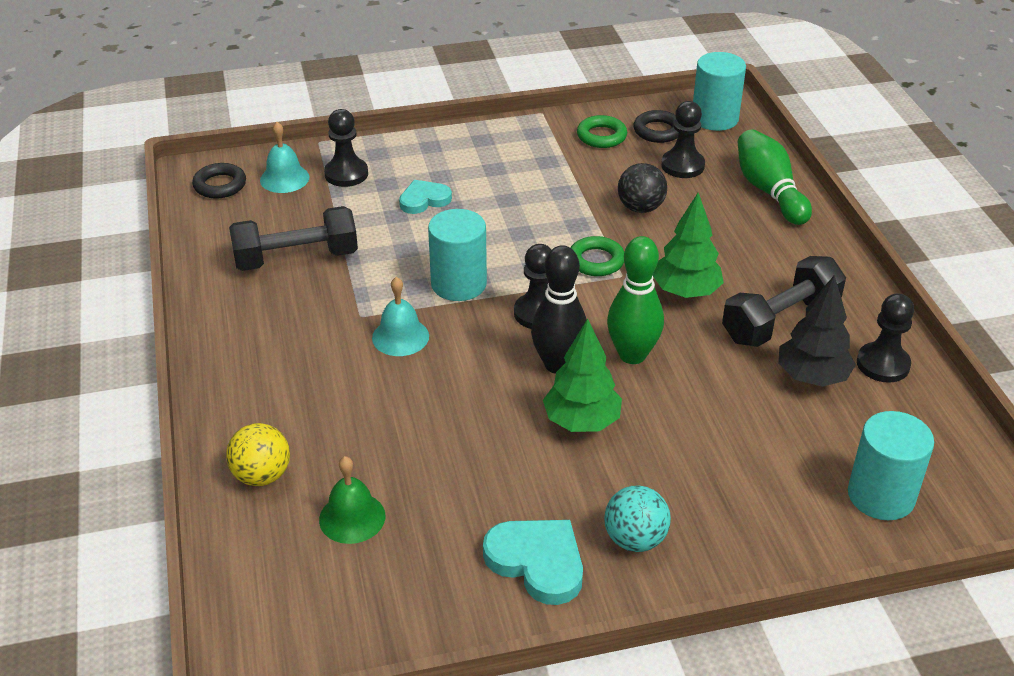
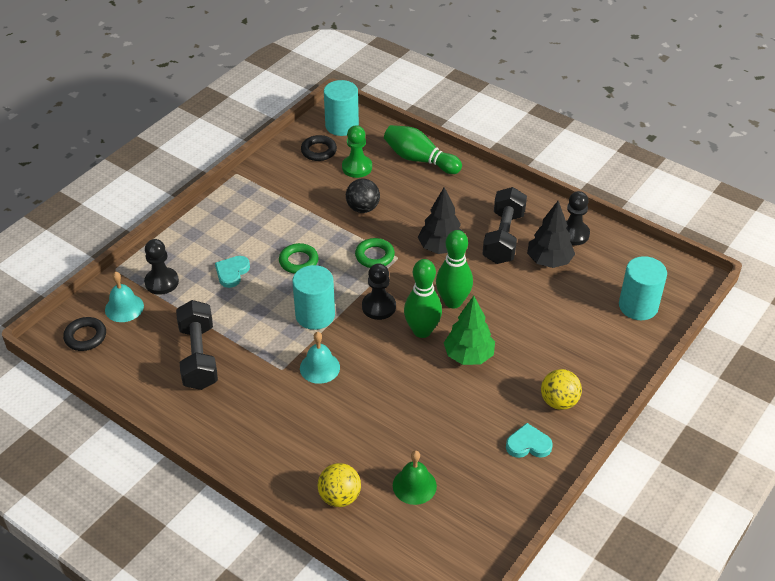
camera: 40 degrees left, 5 degrees up
(296, 258) = (199, 356): black dumbbell -> black dumbbell turned 45 degrees counterclockwise
(537, 562) = (528, 444): turquoise heart -> turquoise heart, size x0.67
(558, 364) = (422, 331): black bowling pin -> green bowling pin
(601, 136) = (290, 171): green ring -> green ring (298, 261)
(635, 539) = (559, 401): turquoise ball -> yellow ball
(682, 166) = (357, 167): black pawn -> green pawn
(686, 292) = (441, 248): green tree -> black tree

